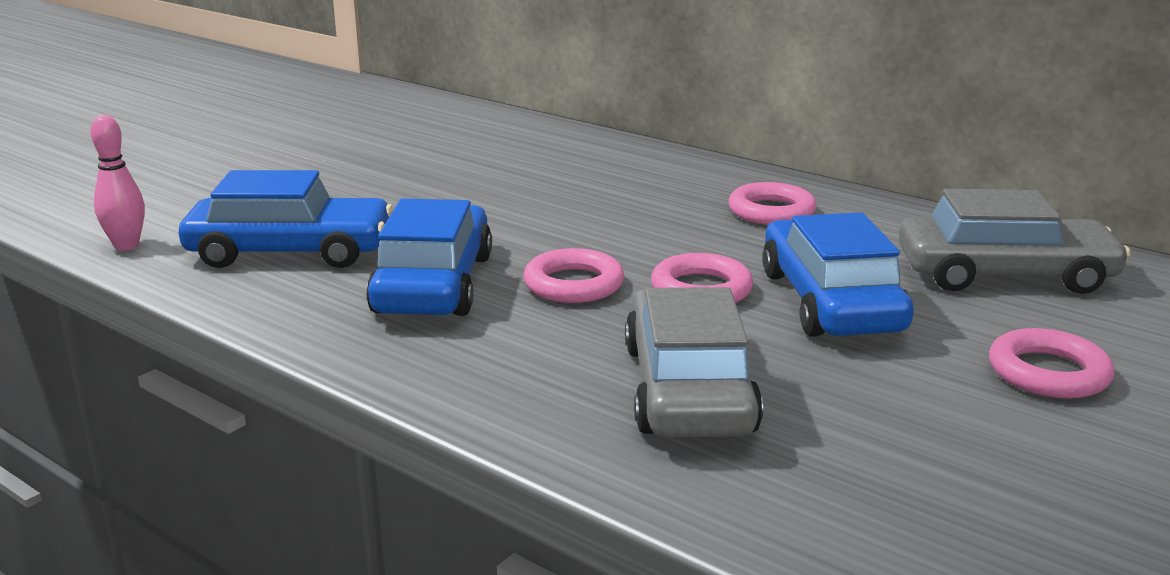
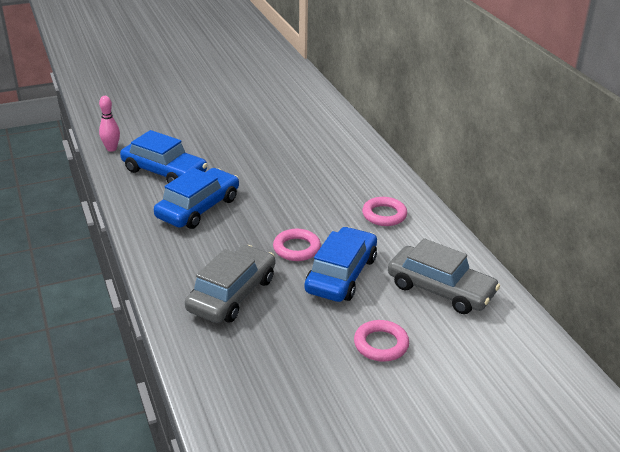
camera: 30 degrees right, 10 degrees up
(573, 284) = (250, 227): pink ring -> none

